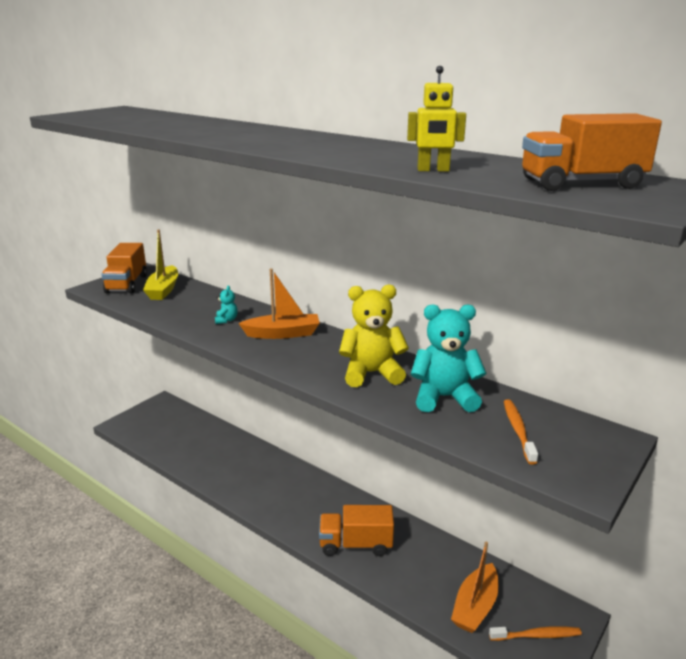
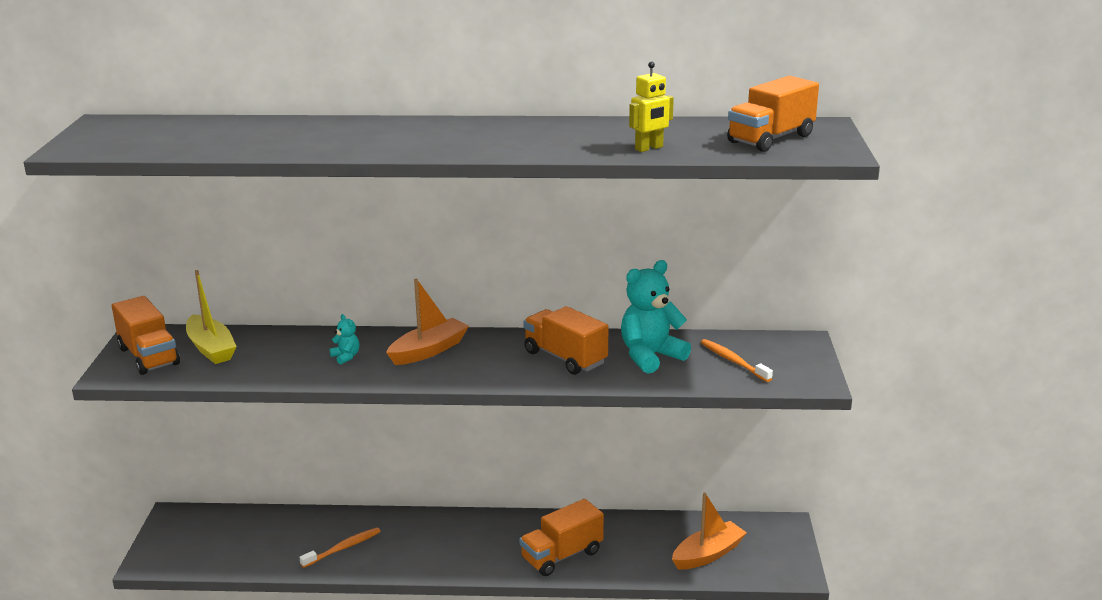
camera: 35 degrees left, 0 degrees up
(371, 373) = (565, 358): yellow teddy bear -> orange truck
(475, 606) = (708, 554): orange boat -> orange boat turned 120 degrees counterclockwise
(537, 635) = (770, 552): orange toothbrush -> orange toothbrush (343, 548)

